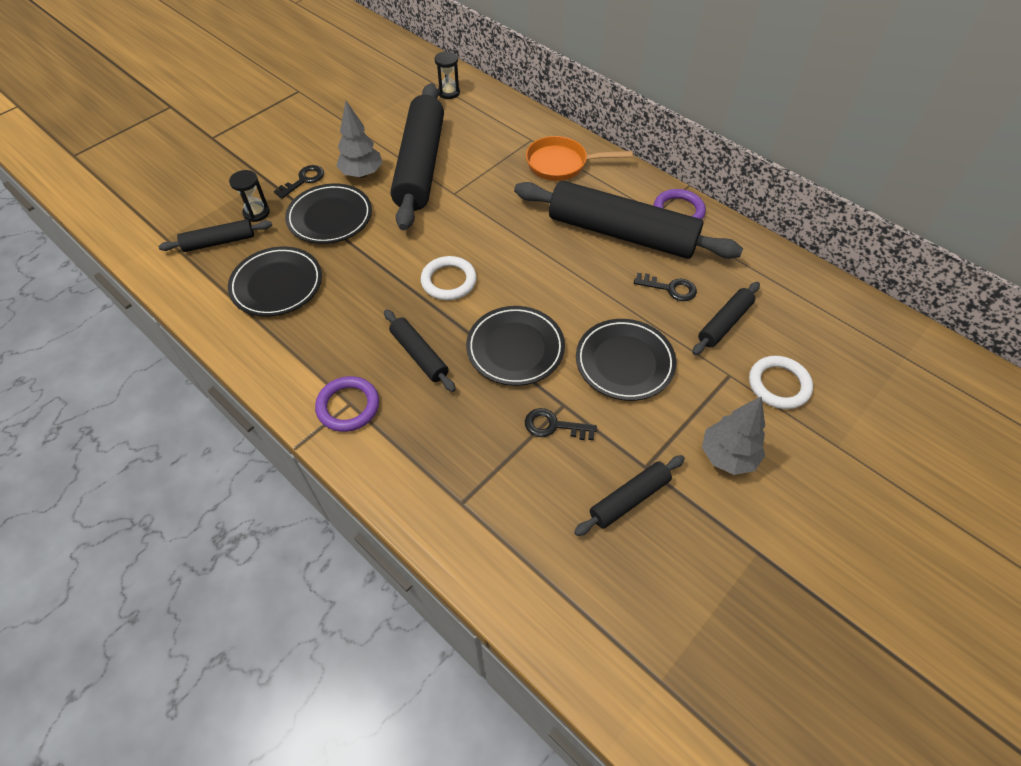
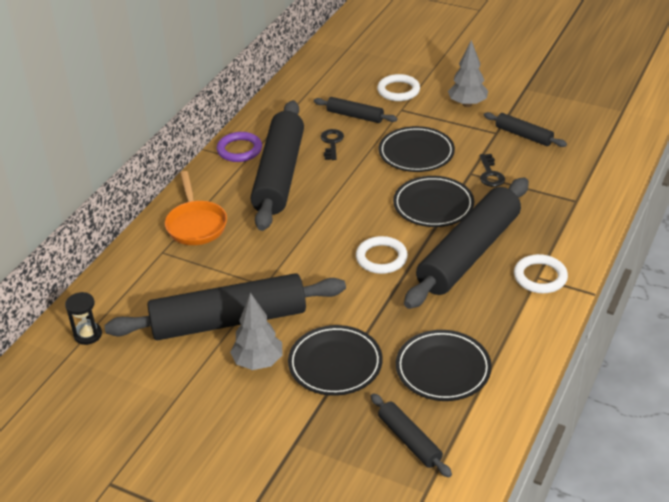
camera: 105 degrees left, 15 degrees down
(256, 213) = (353, 427): black hourglass -> none
(304, 180) = (285, 407): black key -> none
(348, 406) = (540, 277): purple ring -> white ring
(419, 355) = (469, 253): black rolling pin -> black rolling pin, size x2.14

